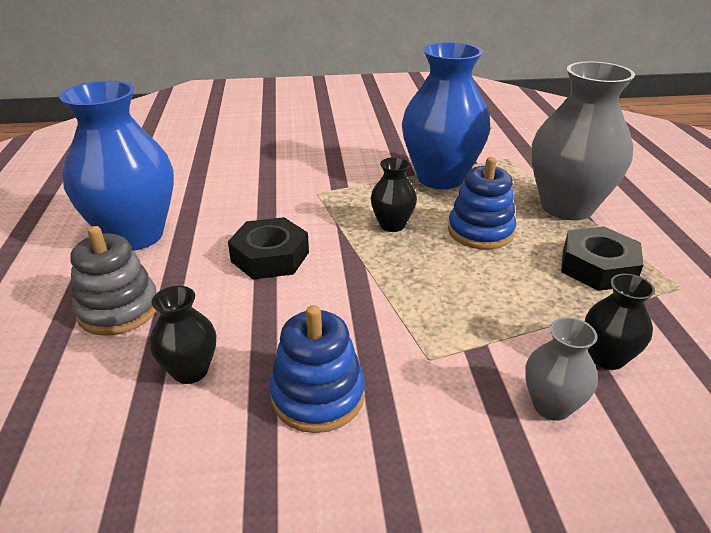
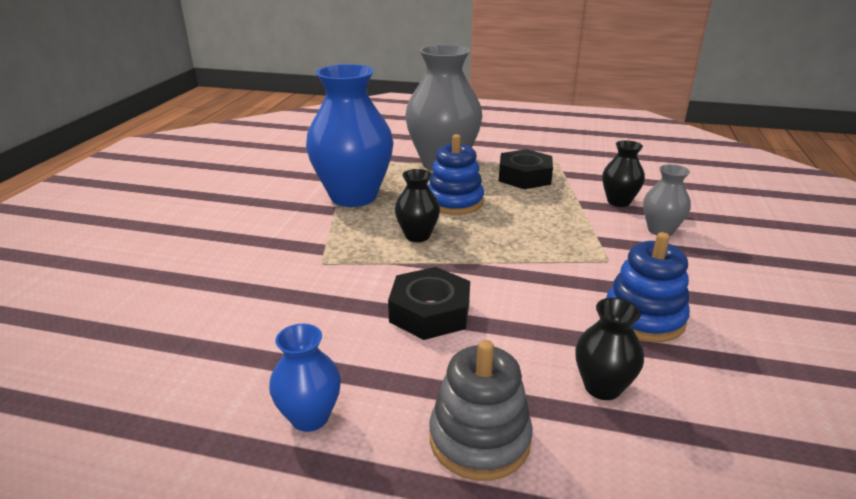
camera: 70 degrees left, 5 degrees down
(135, 235) = (310, 417): blue vase -> blue vase, size x0.48

